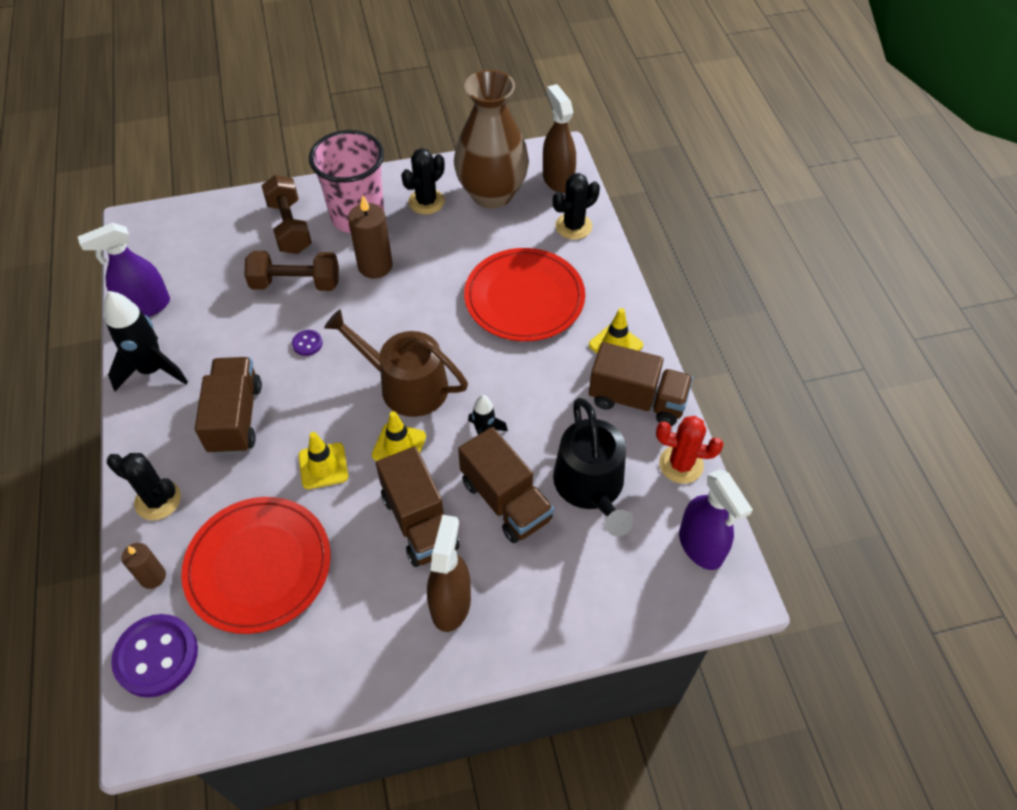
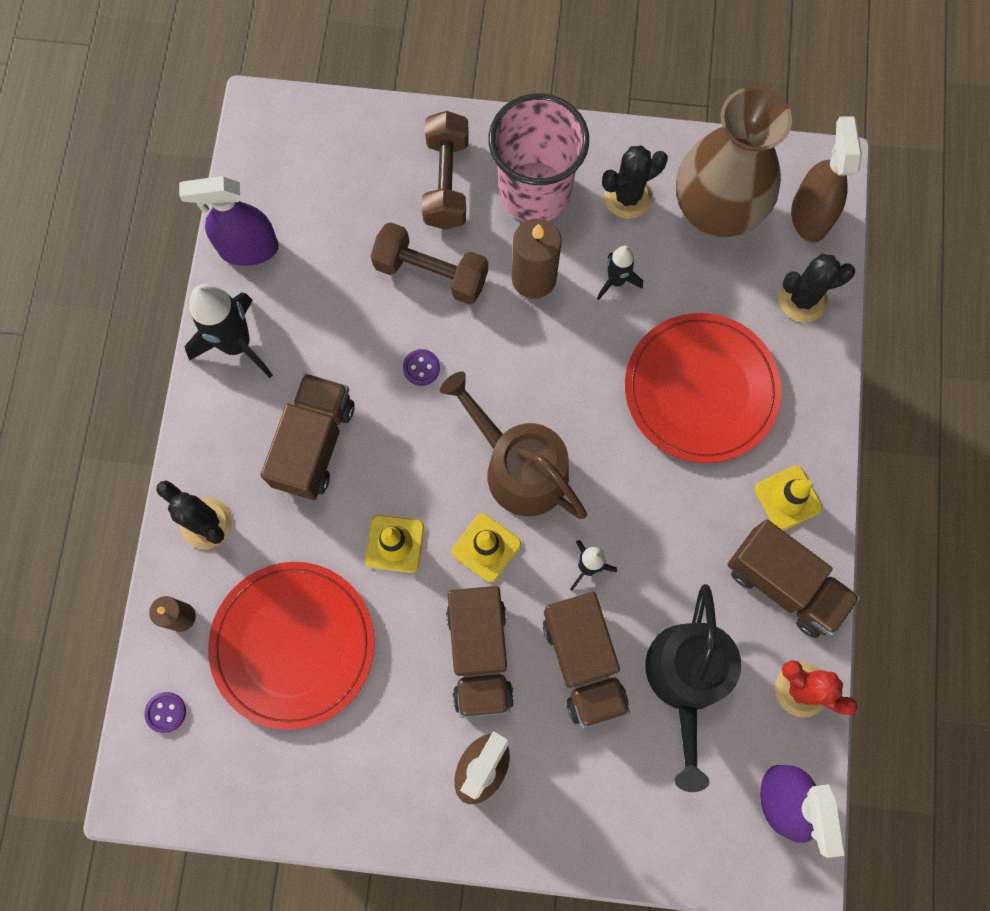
camera: 20 degrees right, 20 degrees up
(156, 656) = (166, 712): purple button -> purple button, size x0.46
(437, 251) = (616, 281): none -> black rocket

